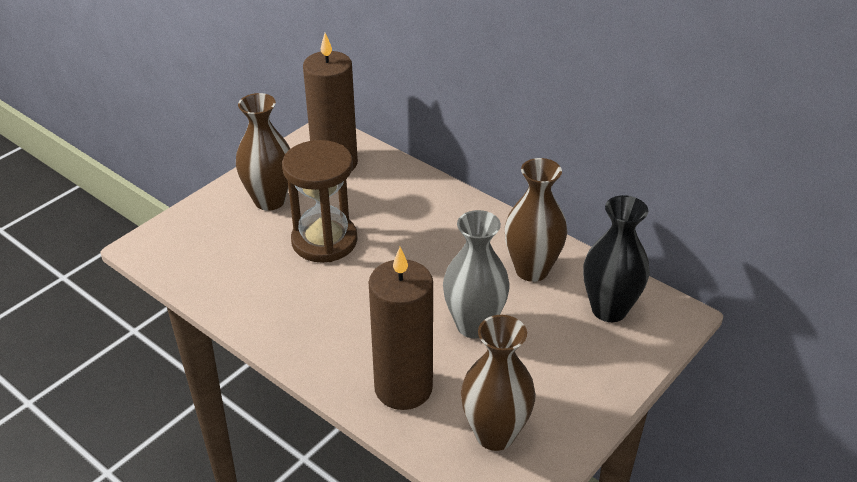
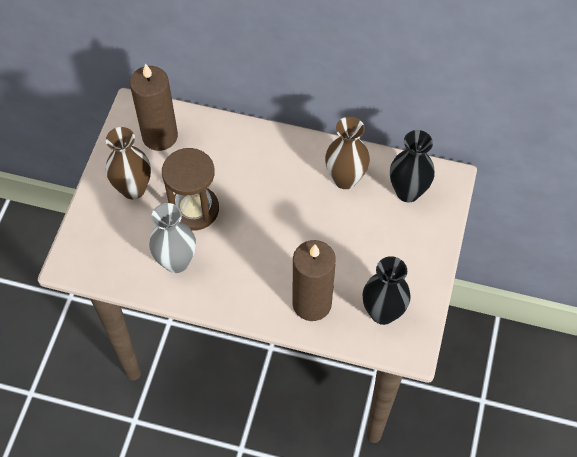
camera: 25 degrees left, 20 degrees up
(474, 325) = (330, 238): grey vase -> grey vase (176, 262)
(495, 434) = (382, 312): brown vase -> black vase

